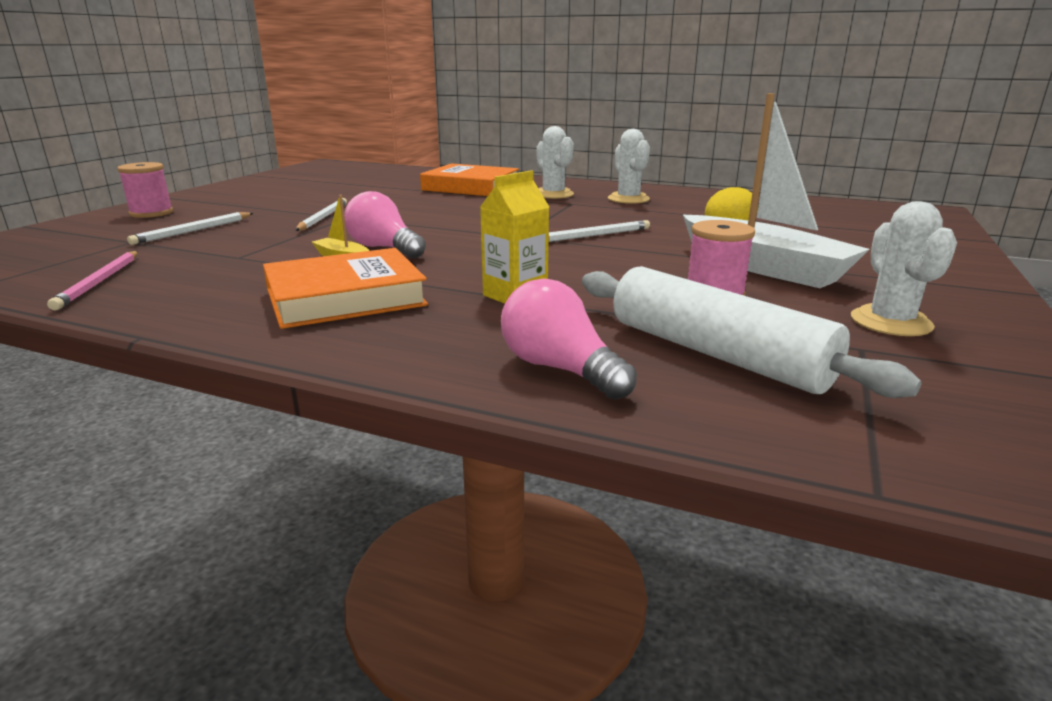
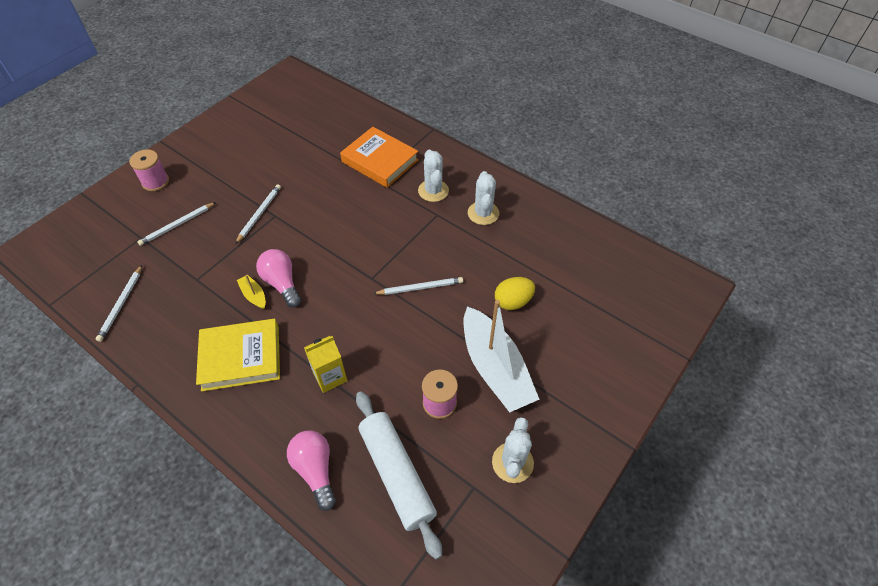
camera: 15 degrees right, 30 degrees up
(100, 282) = (121, 304): pink pencil -> white pencil
(345, 297) = (241, 357): orange book -> yellow book

